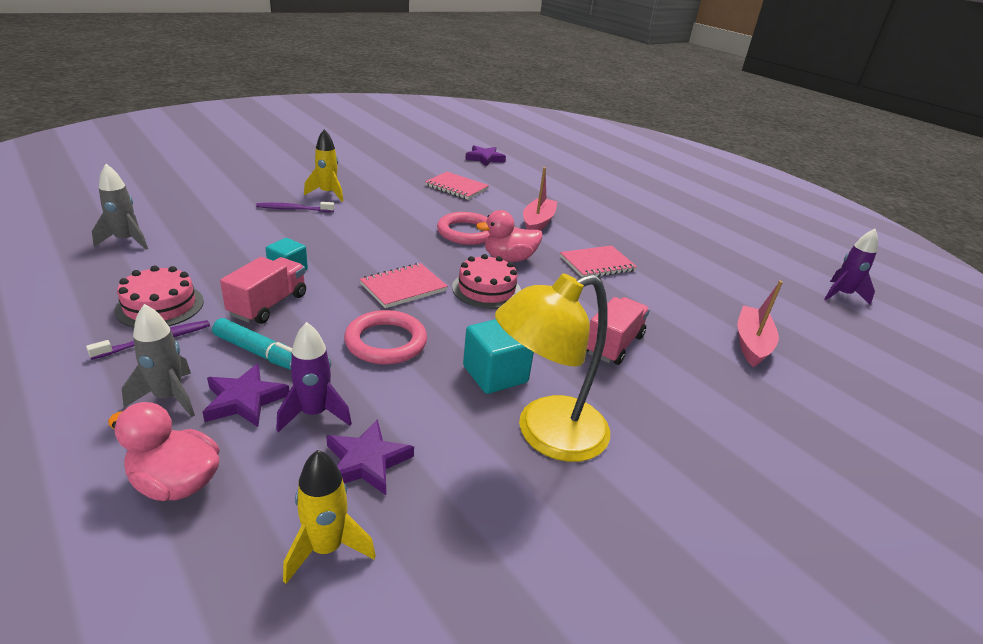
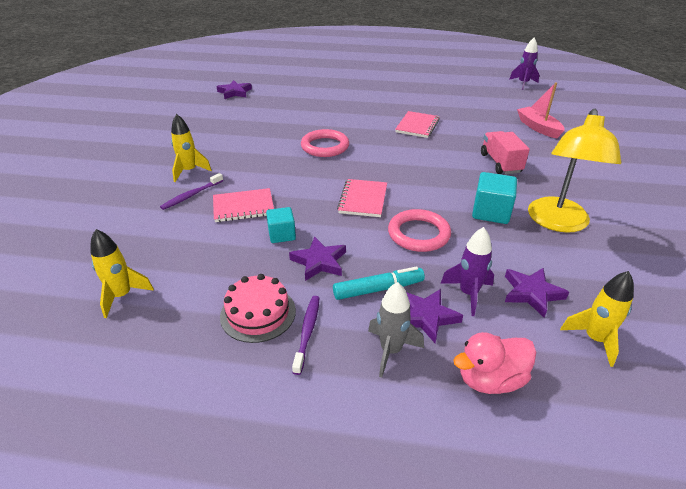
camera: 40 degrees left, 5 degrees up
(126, 241) = (122, 296): grey rocket -> yellow rocket
(268, 305) = (319, 262): pink truck -> purple star
(456, 187) = (260, 121): pink notebook -> pink notebook (243, 207)
(486, 289) = (401, 172): pink cake -> none
(509, 258) = (376, 148): pink duck -> none
(537, 223) = (347, 119): pink boat -> none

